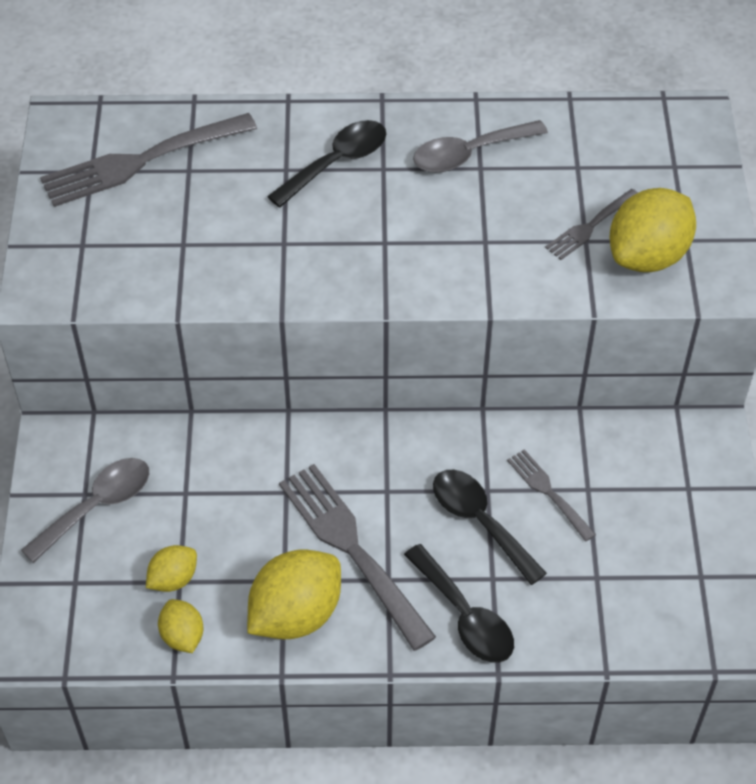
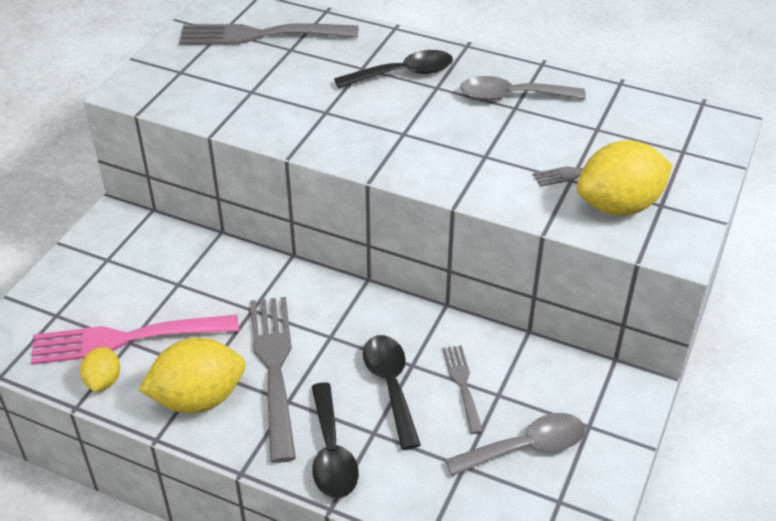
camera: 25 degrees right, 10 degrees down
(97, 507) = (109, 271): grey spoon -> grey spoon (526, 447)
(173, 579) = (126, 339): yellow lemon -> pink fork

